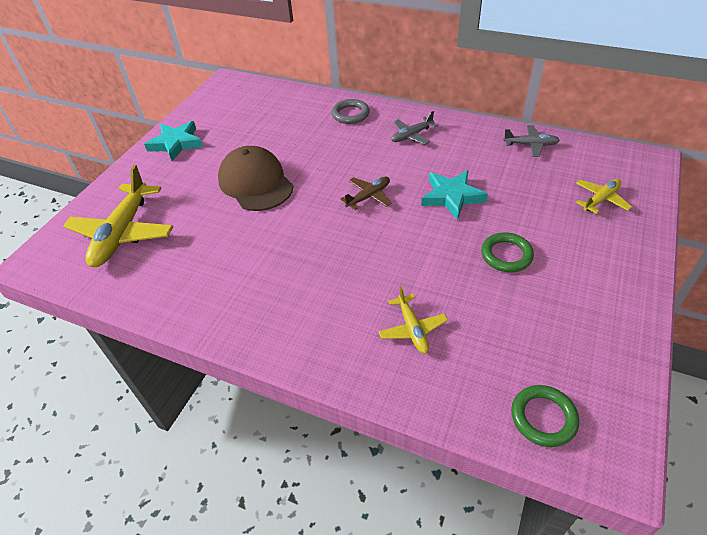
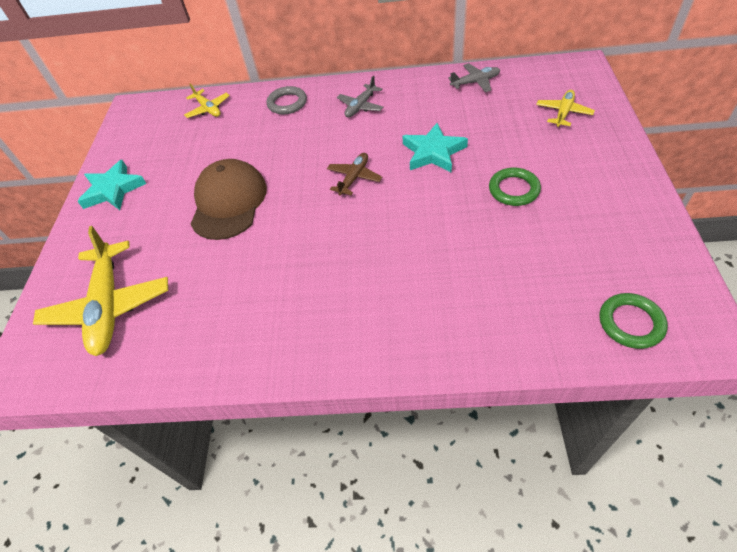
camera: 20 degrees left, 5 degrees up
(255, 183) = (229, 202): brown cap -> brown cap turned 60 degrees clockwise
(412, 329) = (471, 289): yellow plane -> yellow plane (208, 109)

